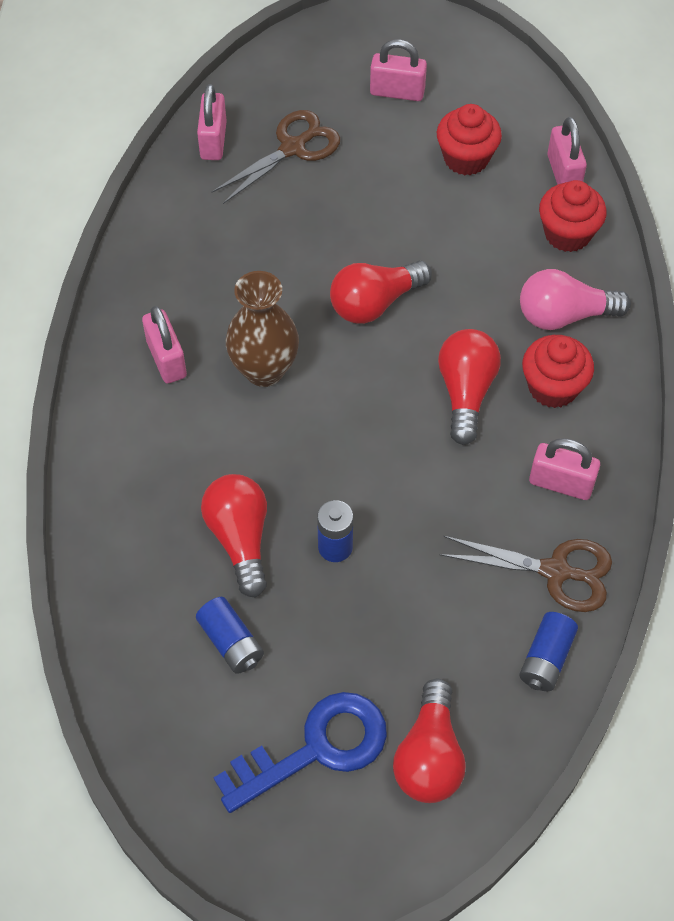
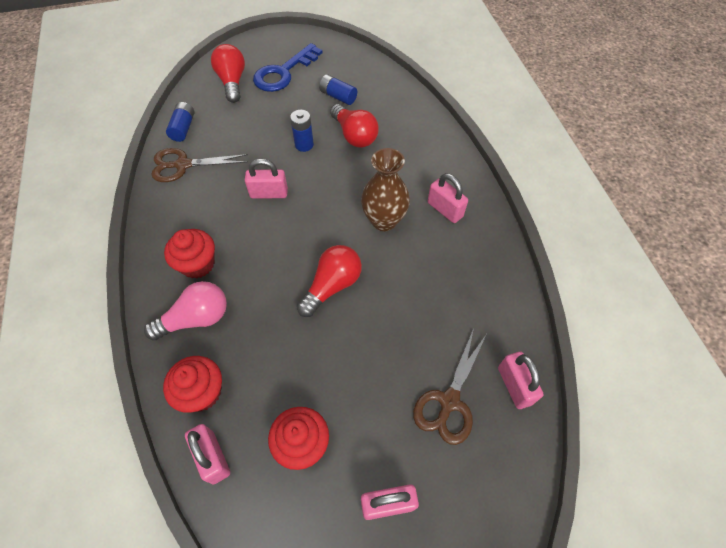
camera: 160 degrees right, 0 degrees up
(466, 392) = (254, 244): red light bulb -> none
(561, 483) = (185, 209): pink padlock -> pink padlock (269, 193)

